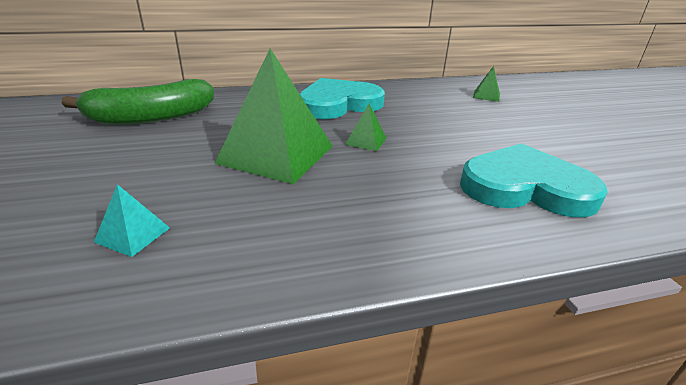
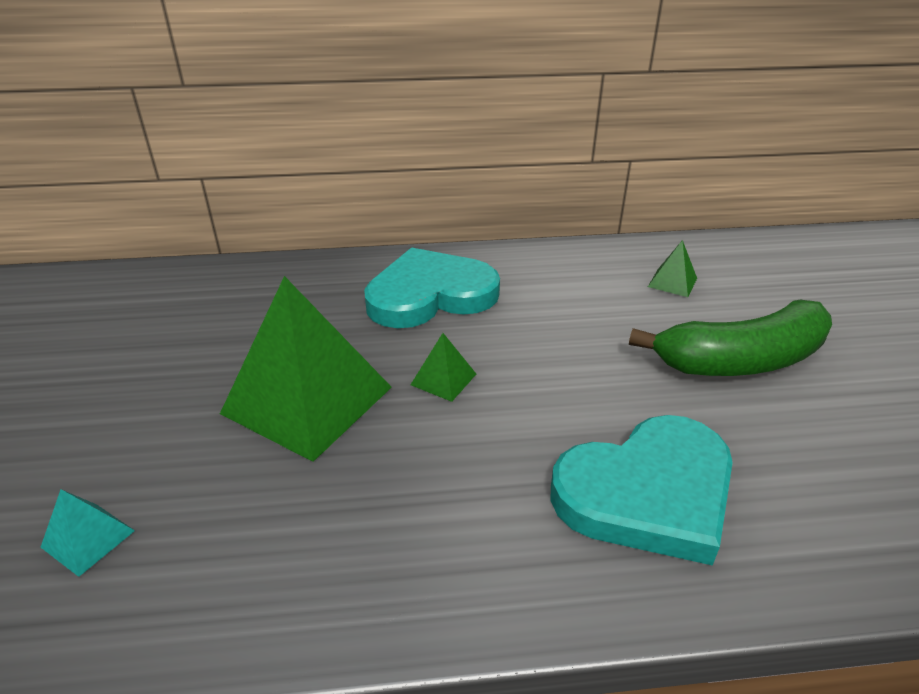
camera: 10 degrees right, 5 degrees up
(151, 118) = (159, 316): green banana -> green banana (740, 361)
(525, 187) = (647, 492): turquoise heart -> turquoise heart turned 135 degrees clockwise

